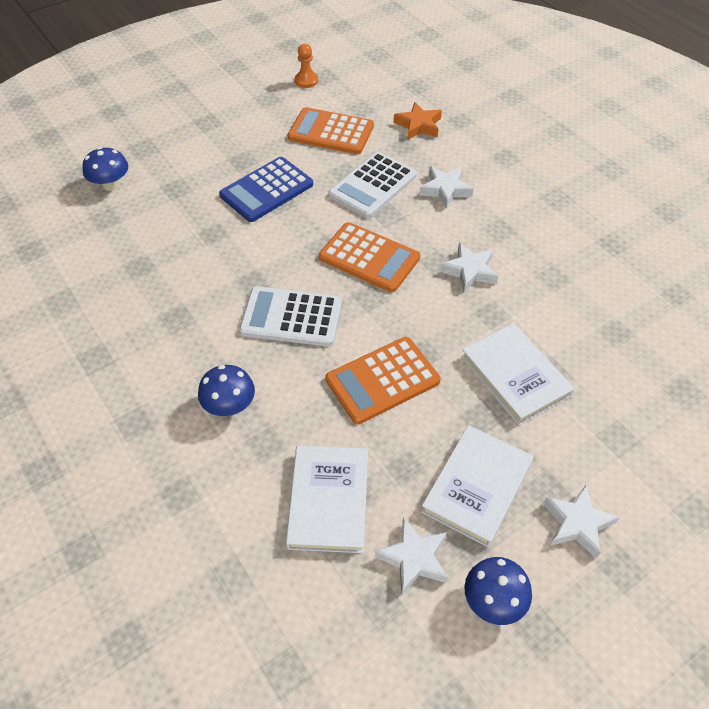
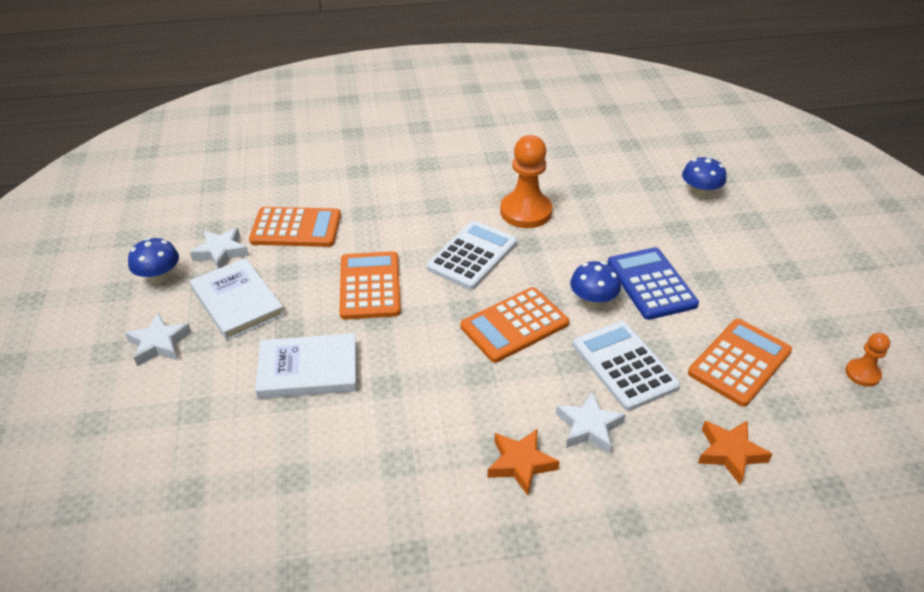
camera: 115 degrees right, 10 degrees down
(198, 299) = (526, 212): none -> orange pawn
(229, 406) = (409, 204): blue mushroom -> blue mushroom (593, 301)
(328, 500) = (296, 228): white book -> orange calculator
(470, 271) = (451, 393): white star -> none
(502, 214) = (521, 464): none -> orange star

